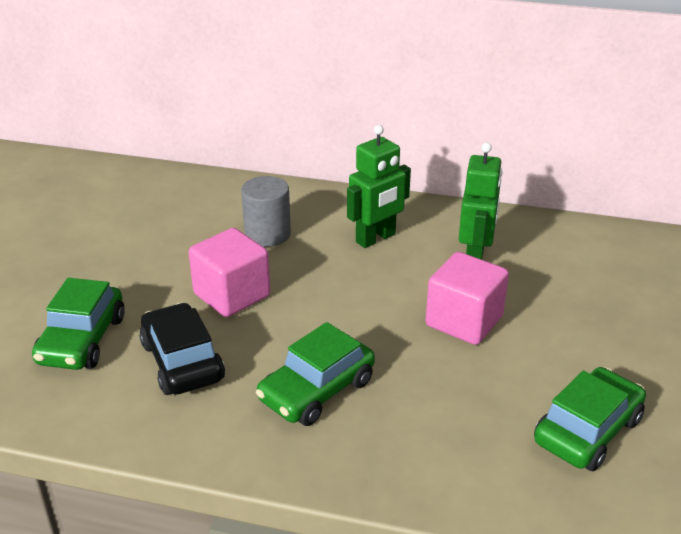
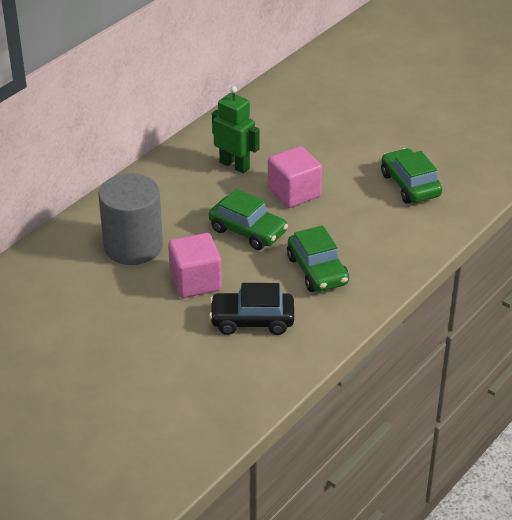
camera: 65 degrees left, 5 degrees up
(82, 340) = (196, 363): green car -> green car (248, 231)
(267, 234) = (133, 246): grey cylinder -> grey cylinder, size x1.58
(376, 238) = (179, 198): green robot -> none

